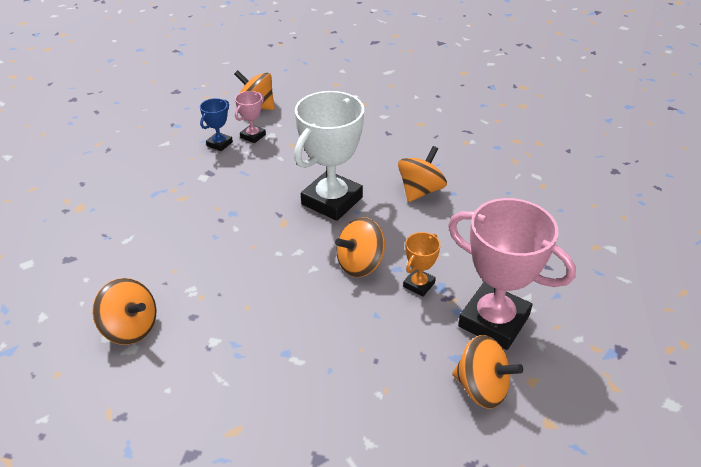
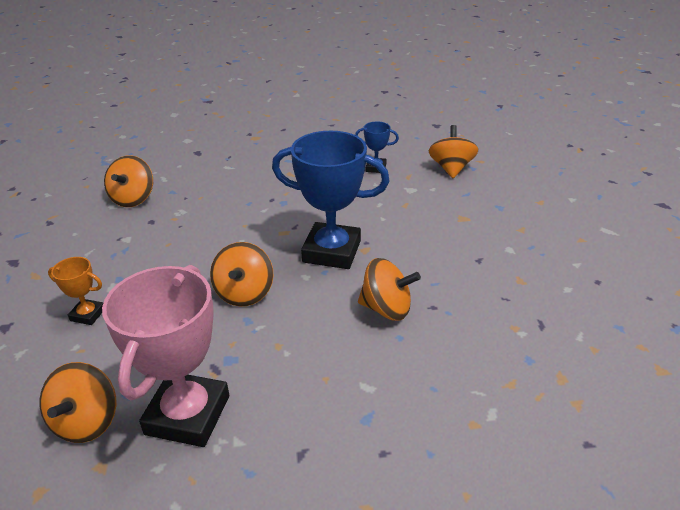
camera: 70 degrees right, 5 degrees down
(253, 136) = (401, 180): pink trophy -> none
(332, 201) = (332, 251): white trophy -> blue trophy
(360, 264) = (244, 293): orange spinning top -> orange spinning top turned 120 degrees counterclockwise
(419, 284) = (228, 341): orange trophy -> orange trophy (88, 315)

